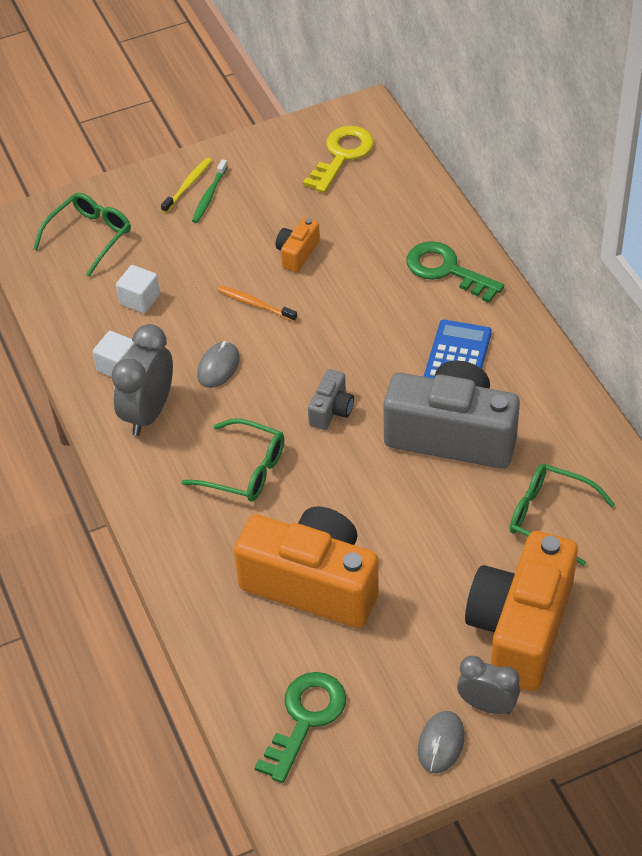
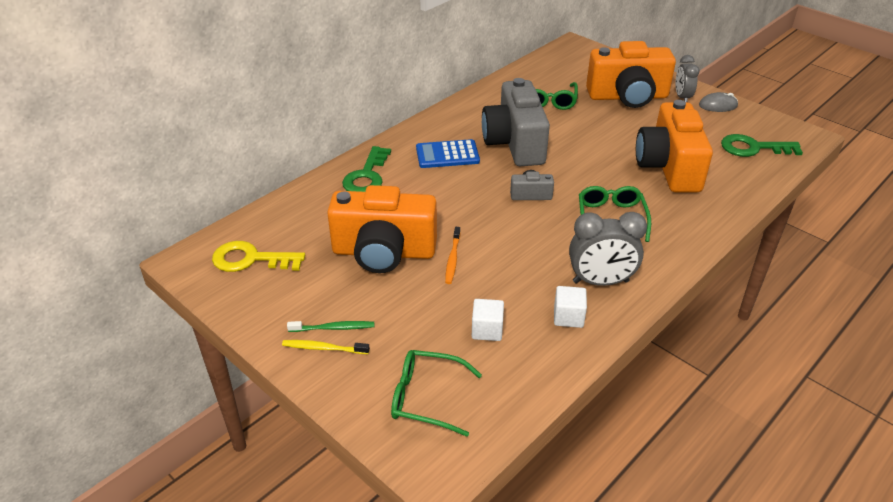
camera: 115 degrees left, 10 degrees down
(218, 367) = (529, 259): grey mouse -> none
(297, 253) = (383, 252): orange camera -> orange camera, size x2.29

